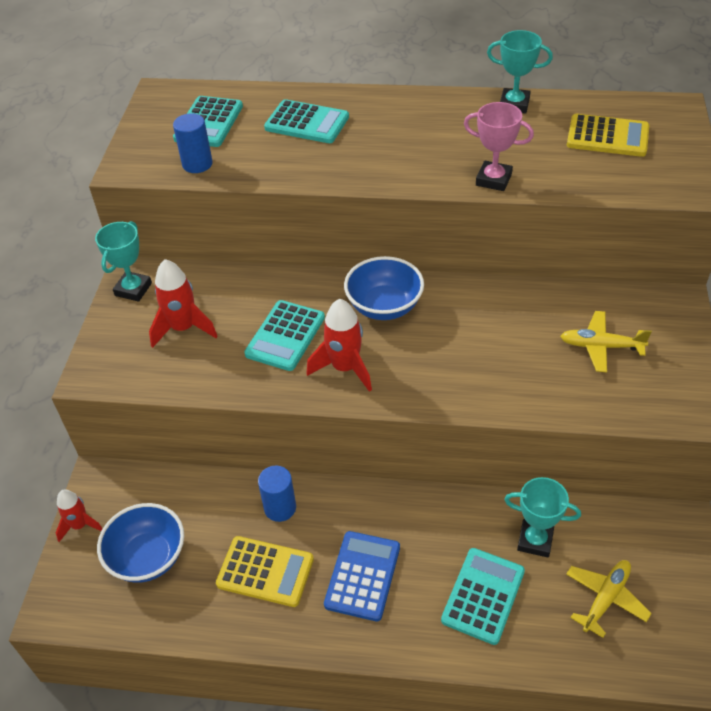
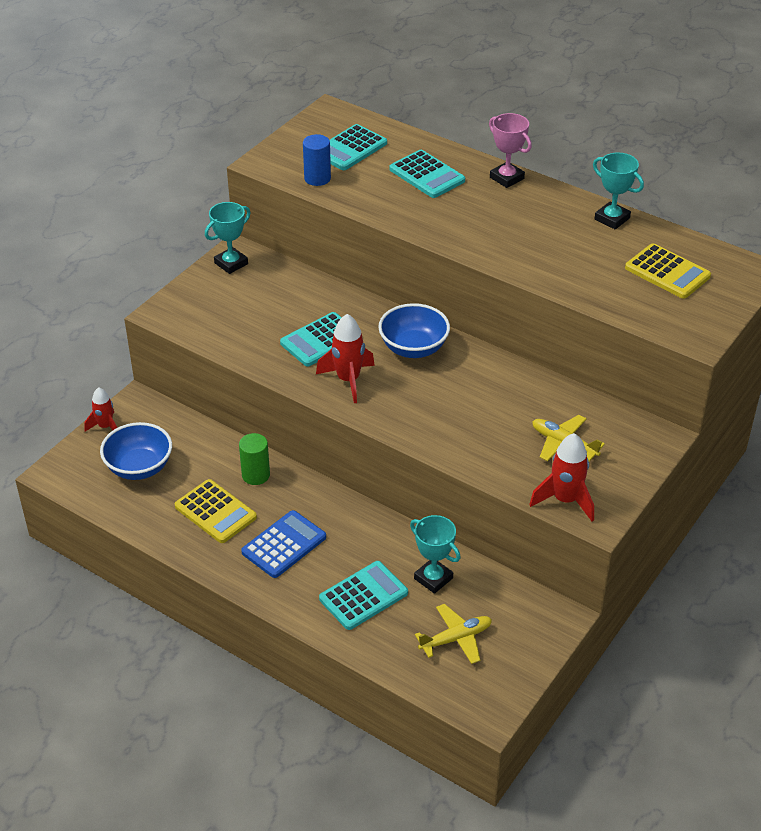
camera: 25 degrees right, 5 degrees down
(183, 328) = (249, 306): red rocket -> red rocket (565, 500)
(280, 508) = (256, 475): blue cylinder -> green cylinder
(493, 180) = (539, 272): pink trophy -> pink trophy (506, 178)

